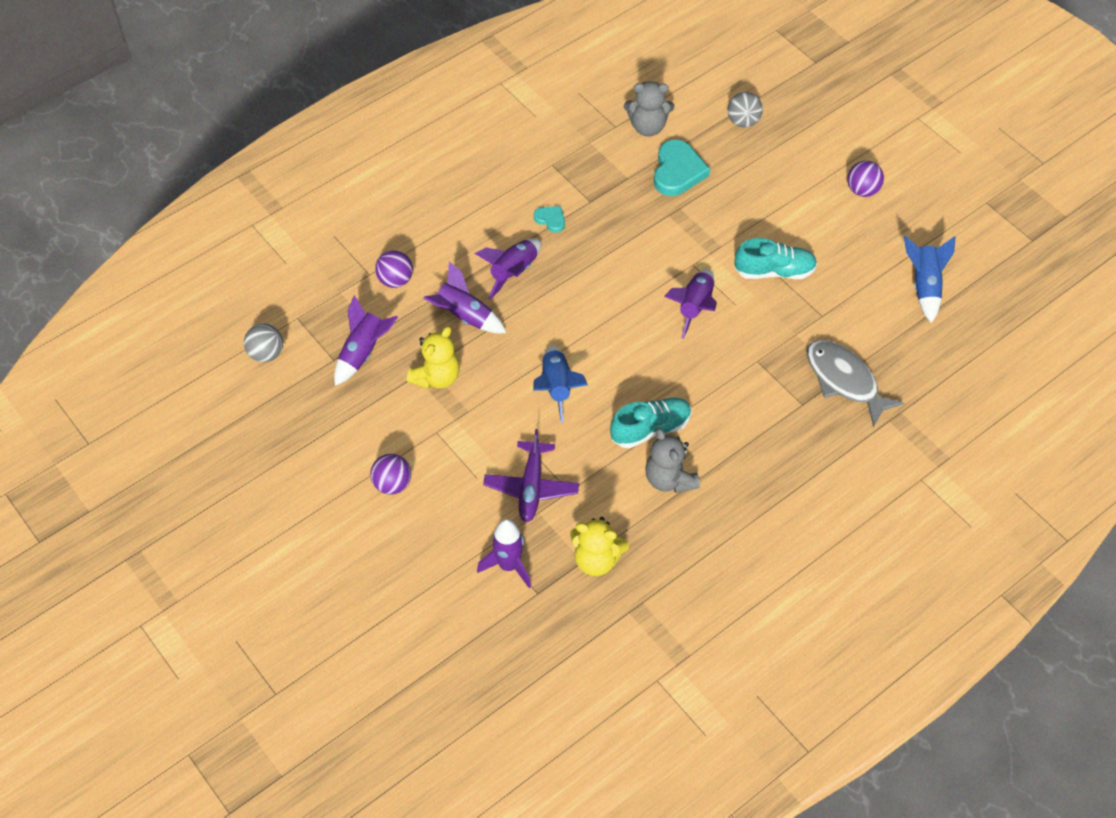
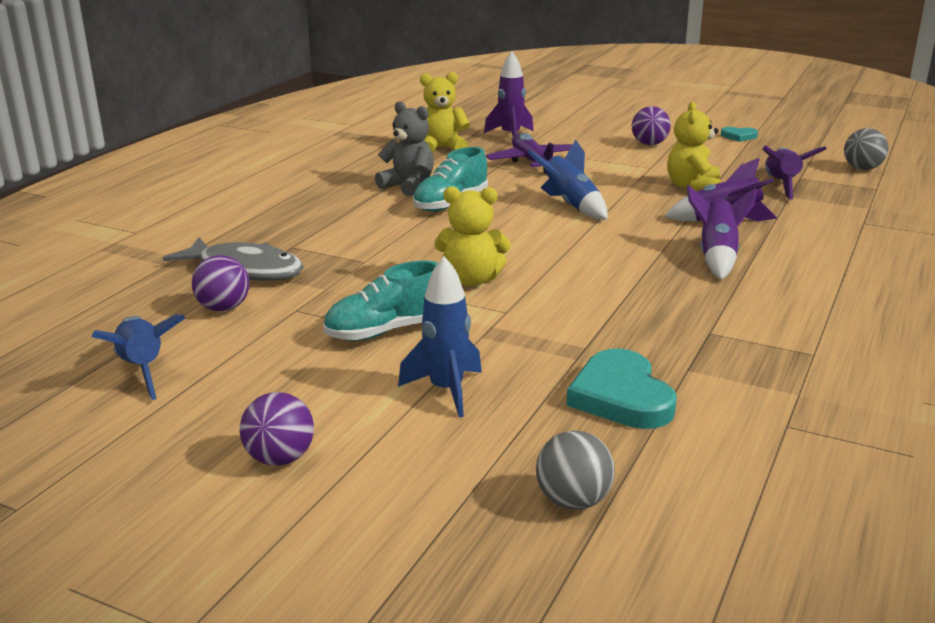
camera: 155 degrees right, 30 degrees down
(395, 280) = (831, 225): purple ball -> purple ball (224, 308)
(550, 219) = (736, 304): turquoise heart -> turquoise heart (738, 136)
(648, 127) = (733, 440): grey teddy bear -> none
(695, 307) = (471, 280): purple rocket -> yellow teddy bear
(763, 207) = (446, 391): none -> blue rocket

